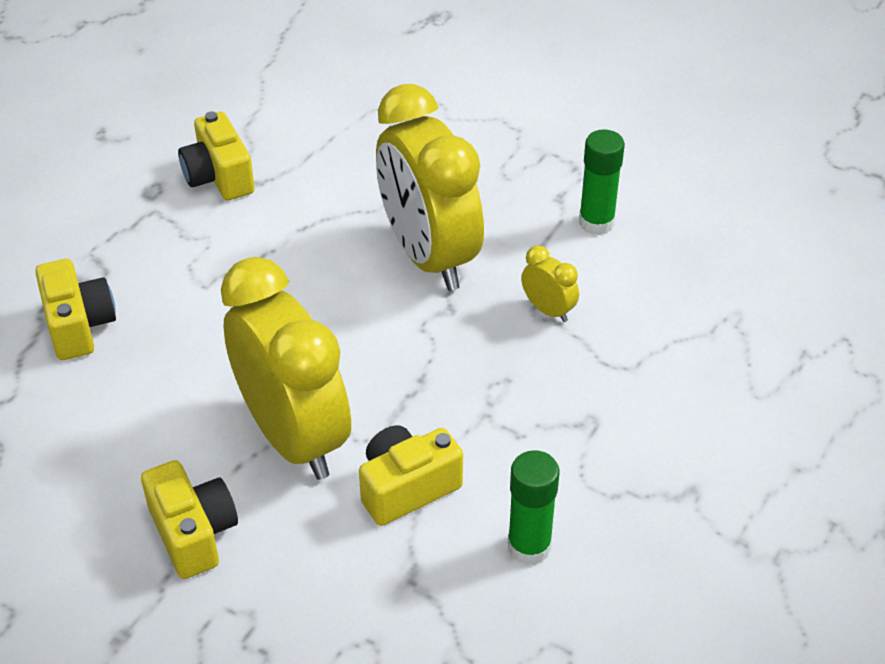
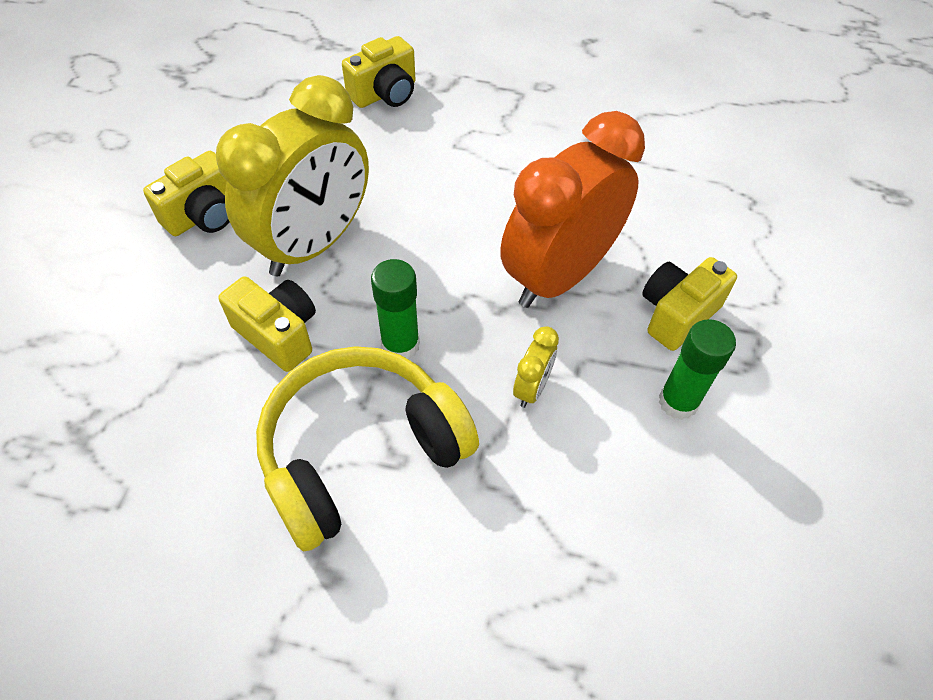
camera: 70 degrees right, 10 degrees up
(219, 177) = (580, 116): yellow camera -> yellow camera (677, 314)
(428, 256) = (558, 276): yellow clock -> orange clock
(529, 547) = (231, 443): green glue stick -> green glue stick (400, 345)
(574, 446) = (361, 453): none -> yellow headphones

